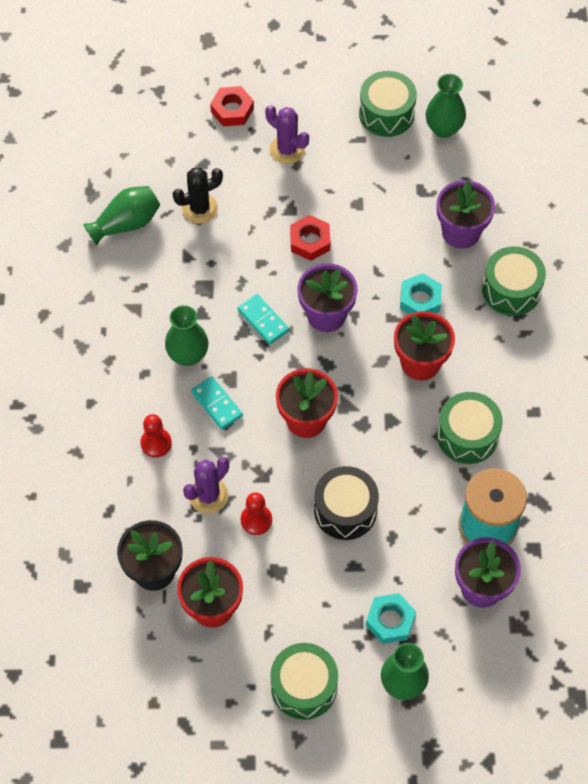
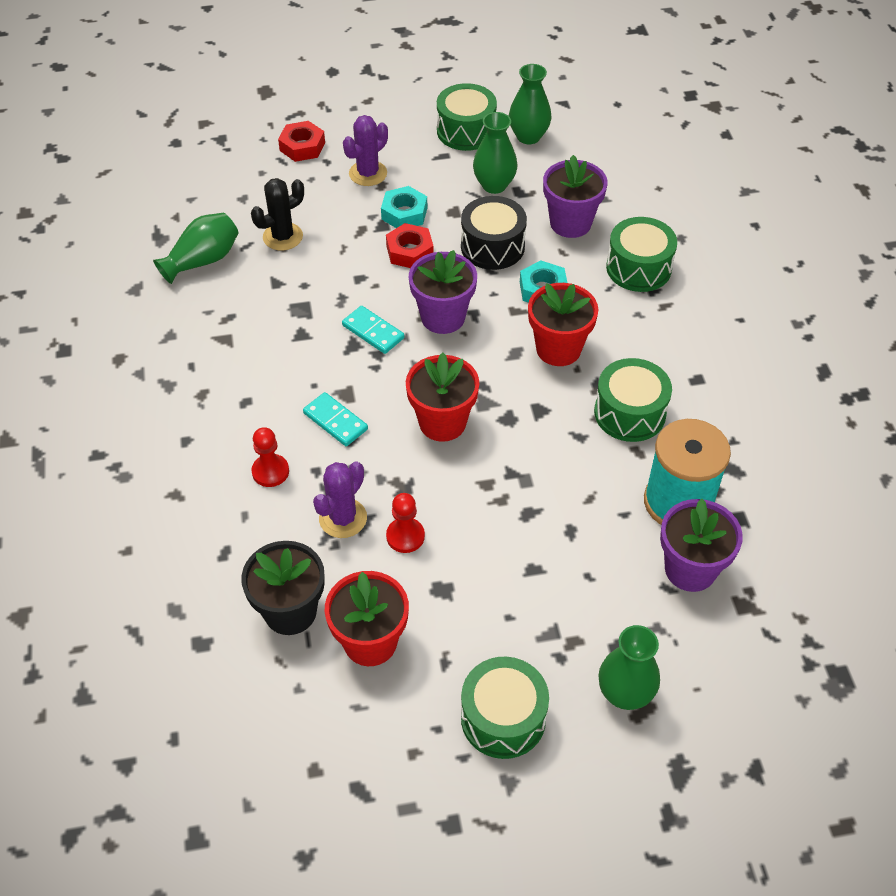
camera: 10 degrees left, 10 degrees down
(188, 355) = (293, 377): green vase -> green vase (494, 185)
(287, 150) = (368, 173): purple cactus -> purple cactus turned 75 degrees counterclockwise
(345, 510) = (509, 510): black drum -> black drum (492, 246)
(390, 621) = (591, 623): turquoise nut -> turquoise nut (404, 213)

